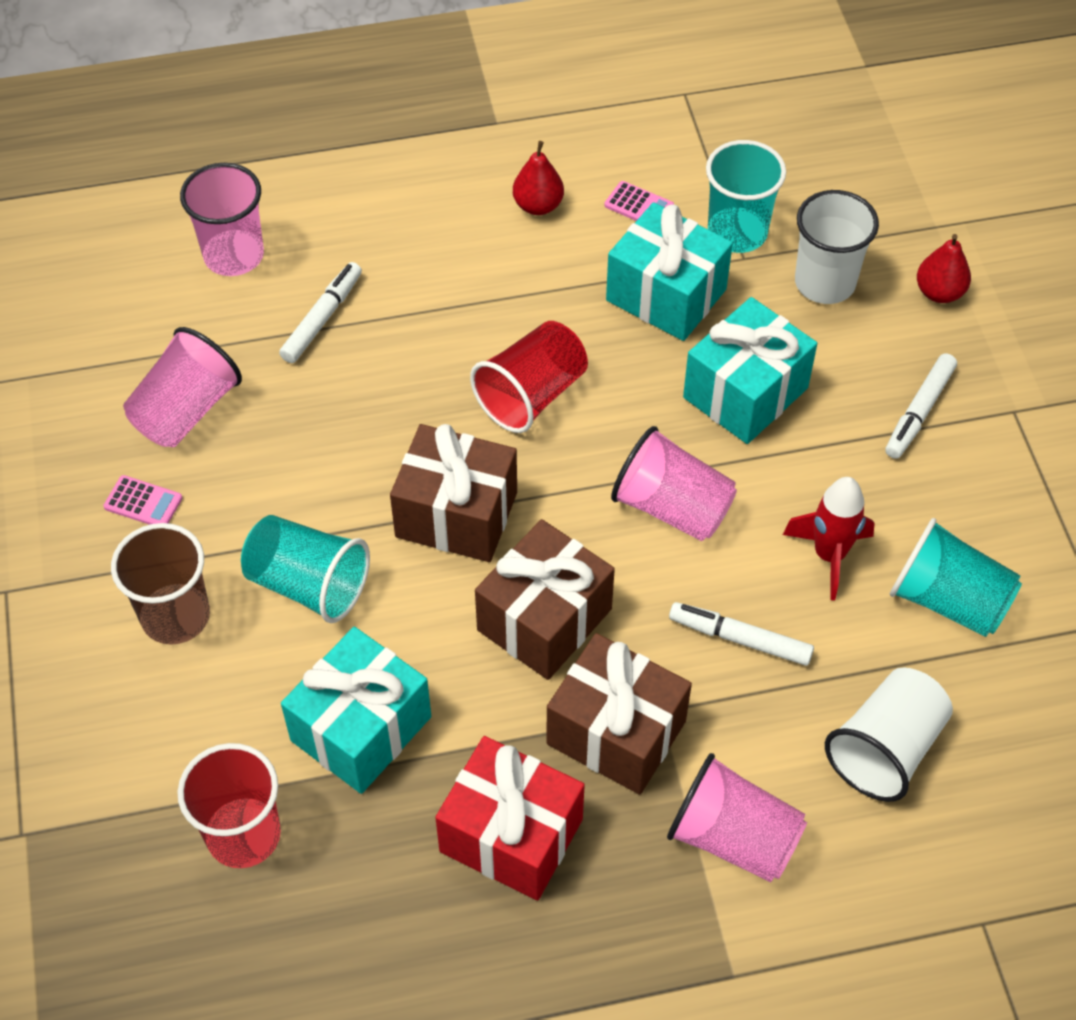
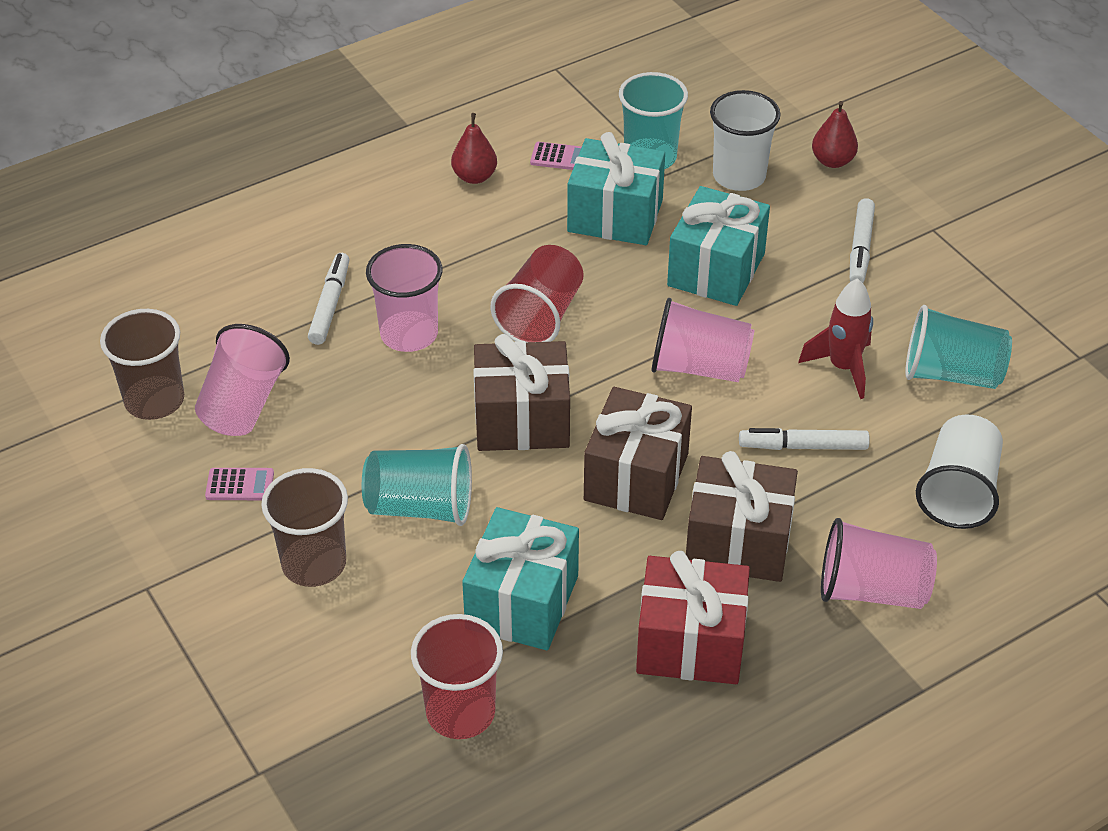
camera: 20 degrees left, 10 degrees down
(103, 379) = (154, 400): none -> brown cup
(234, 255) = (226, 276): pink cup -> pink cup (409, 334)

